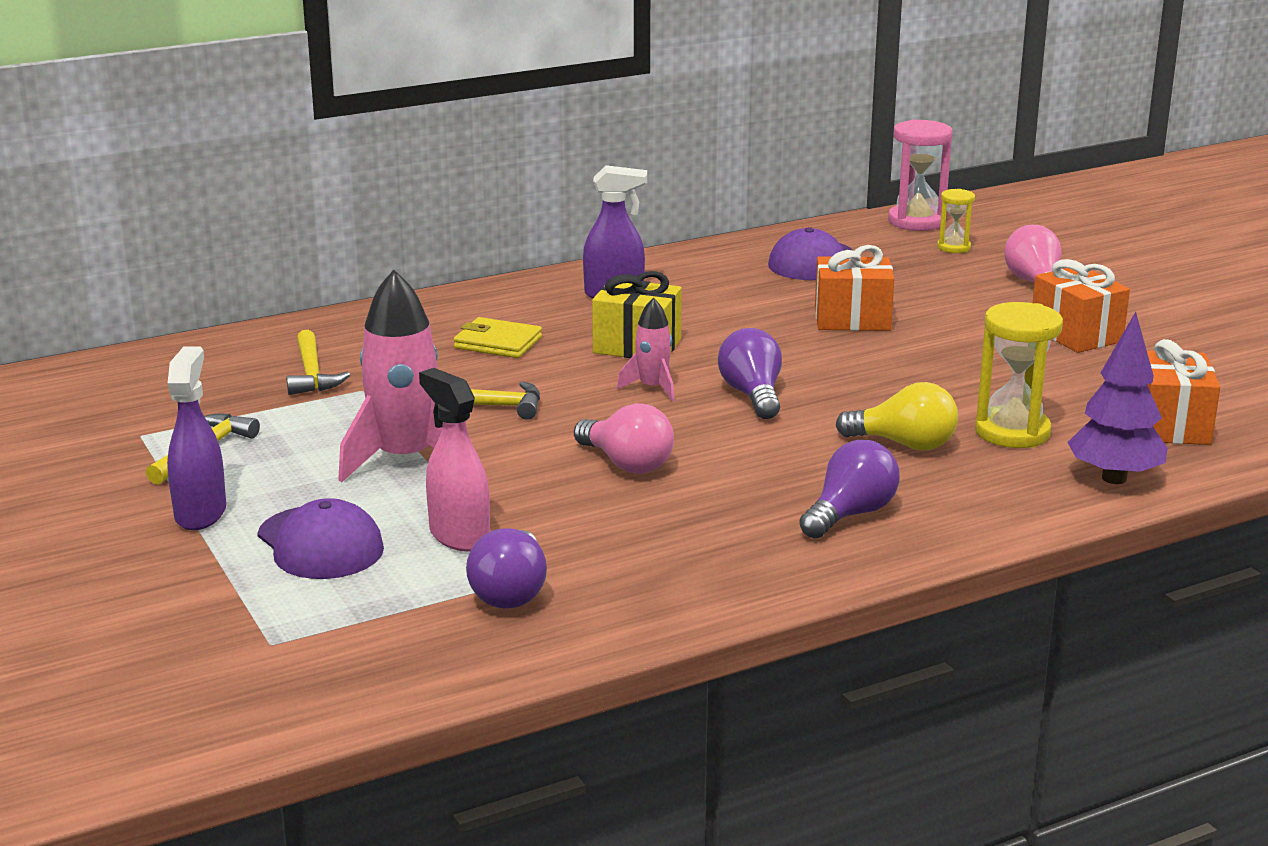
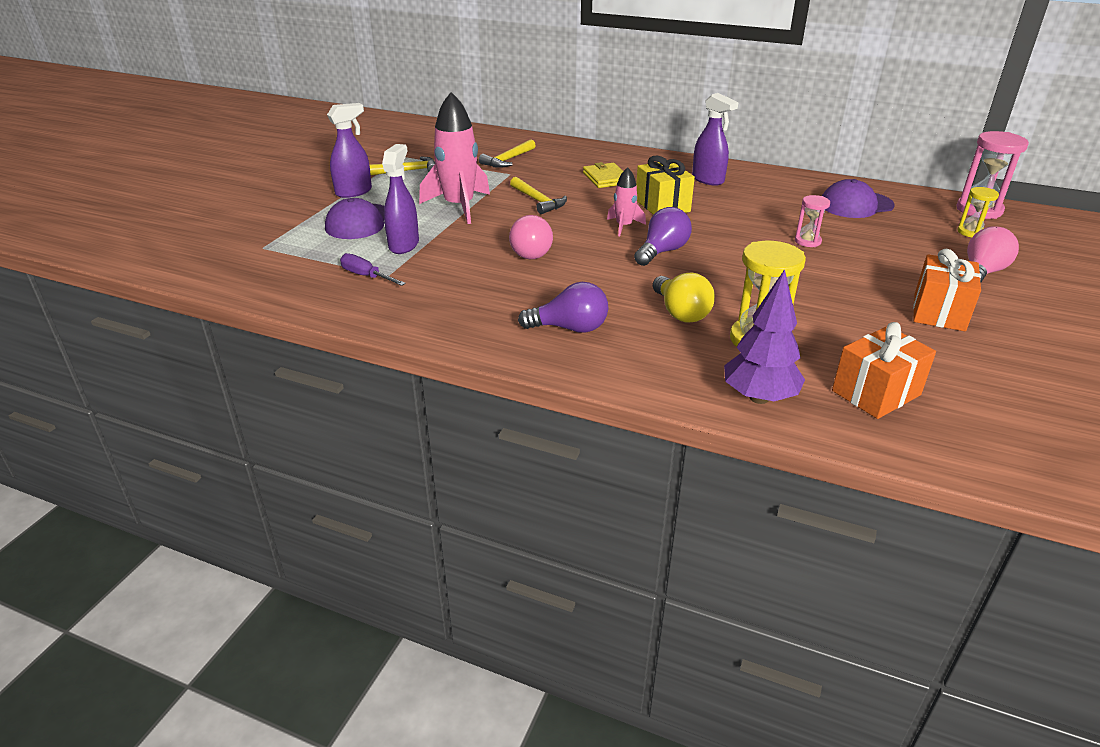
camera: 50 degrees right, 10 degrees up
(459, 536) = (404, 245): pink spray bottle -> purple spray bottle
(511, 592) = (366, 276): purple light bulb -> purple screwdriver
(852, 319) = (807, 241): orange gift -> pink hourglass

